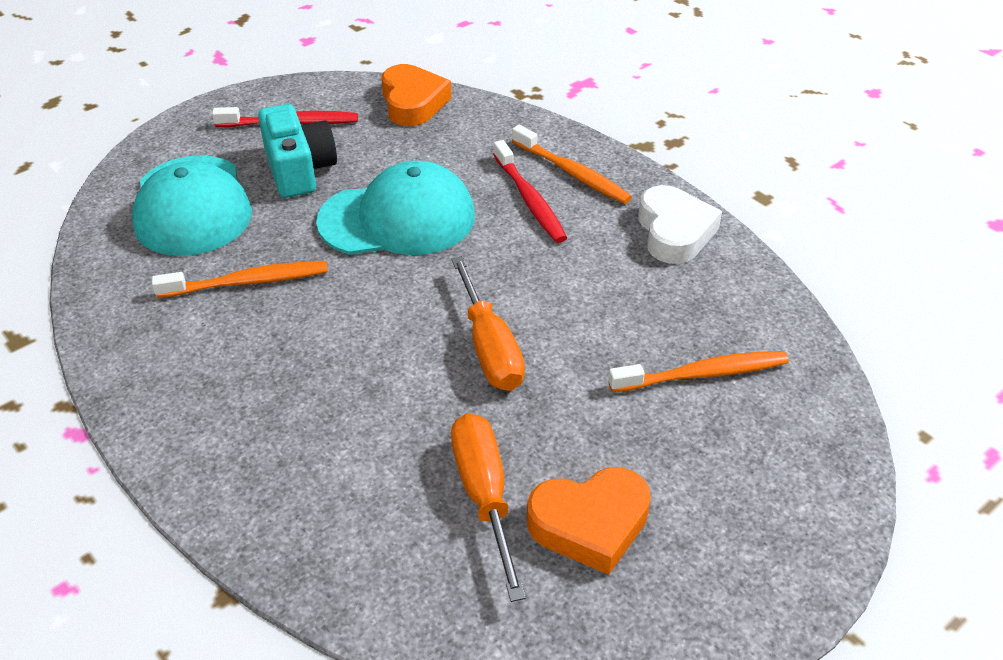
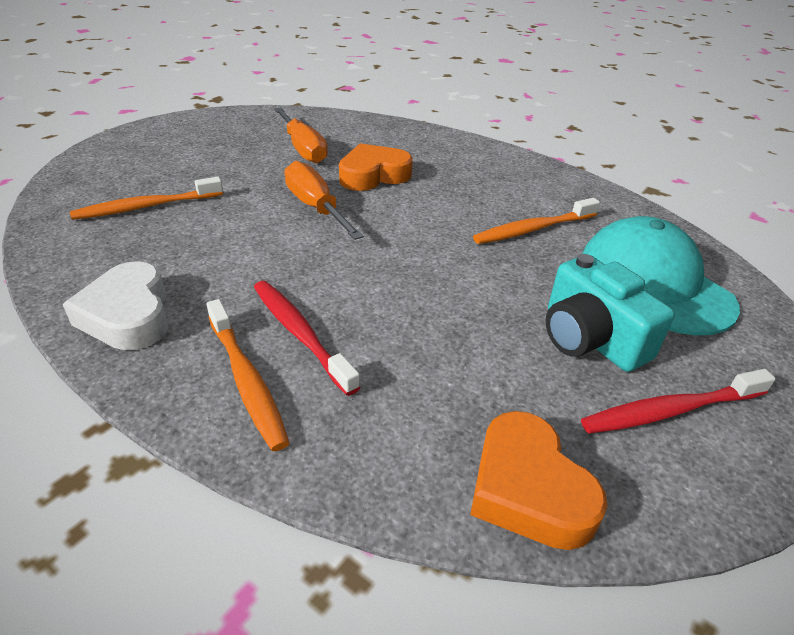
camera: 165 degrees right, 5 degrees down
(397, 219) = (440, 294): turquoise cap -> none
(572, 173) = (246, 380): orange toothbrush -> orange toothbrush turned 150 degrees counterclockwise
(590, 524) = (241, 144): orange heart -> orange heart (373, 175)

